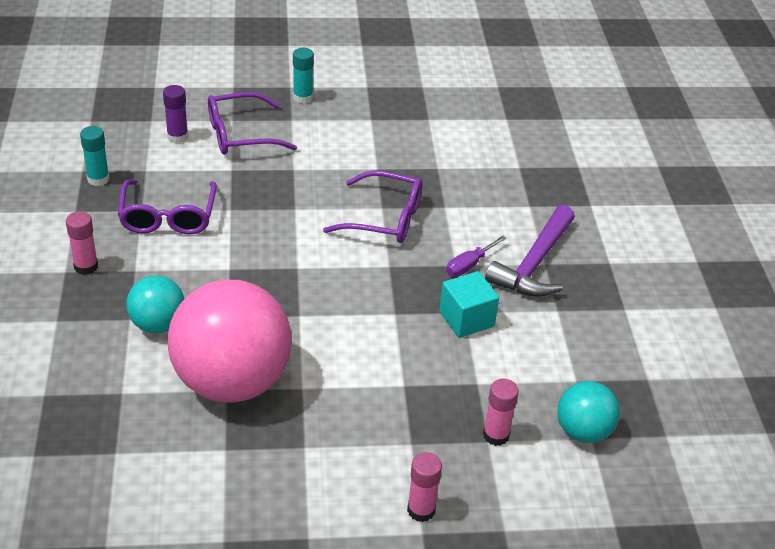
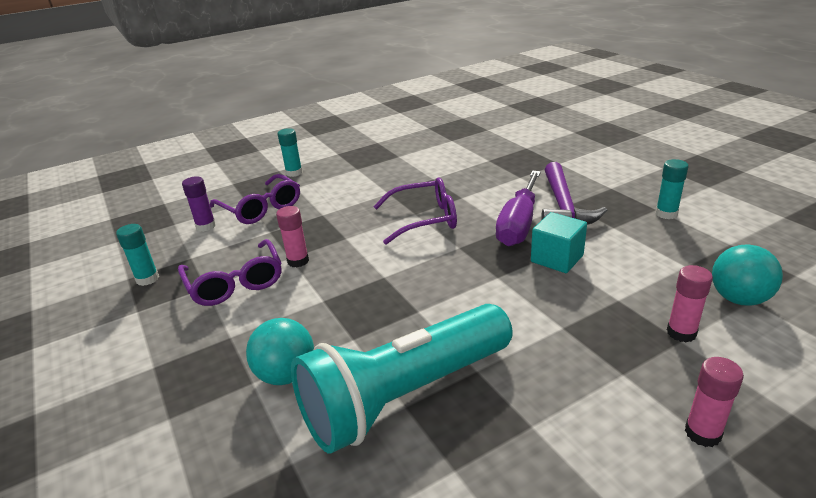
camera: 20 degrees left, 10 degrees down
(86, 266) = (175, 353): pink glue stick -> pink glue stick (298, 261)
(232, 382) = (404, 396): pink ball -> turquoise flashlight
(240, 135) = (261, 208): purple glasses -> purple glasses turned 90 degrees counterclockwise
(469, 265) = (518, 224): purple screwdriver -> purple screwdriver, size x1.98
(627, 319) = (666, 214): none -> turquoise glue stick

